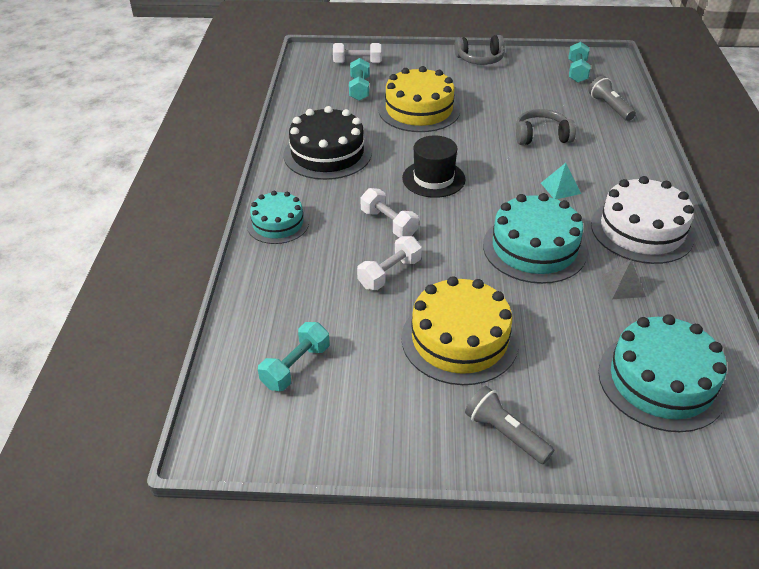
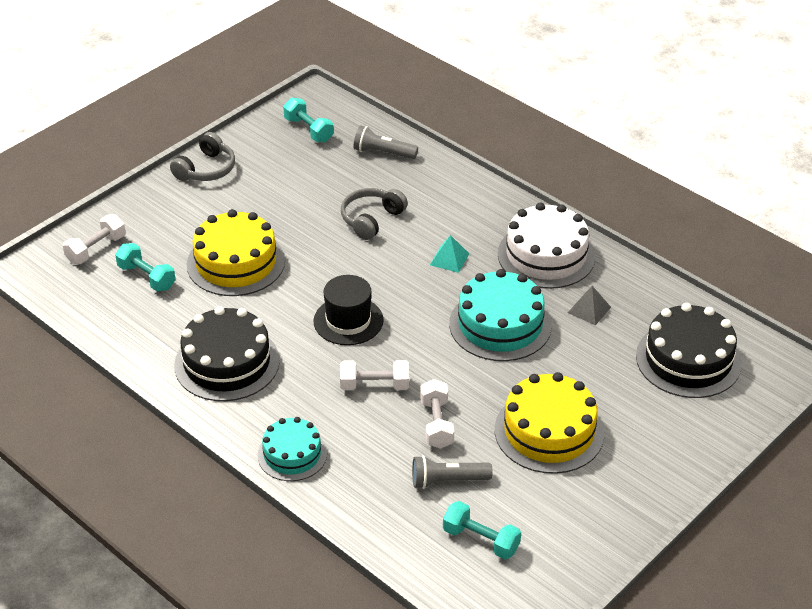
camera: 50 degrees left, 0 degrees up
(296, 367) = (481, 540): turquoise dumbbell -> turquoise dumbbell turned 45 degrees counterclockwise
(505, 433) = (655, 466): grey flashlight -> grey flashlight (447, 480)
(661, 381) = (688, 360): turquoise cake -> black cake

